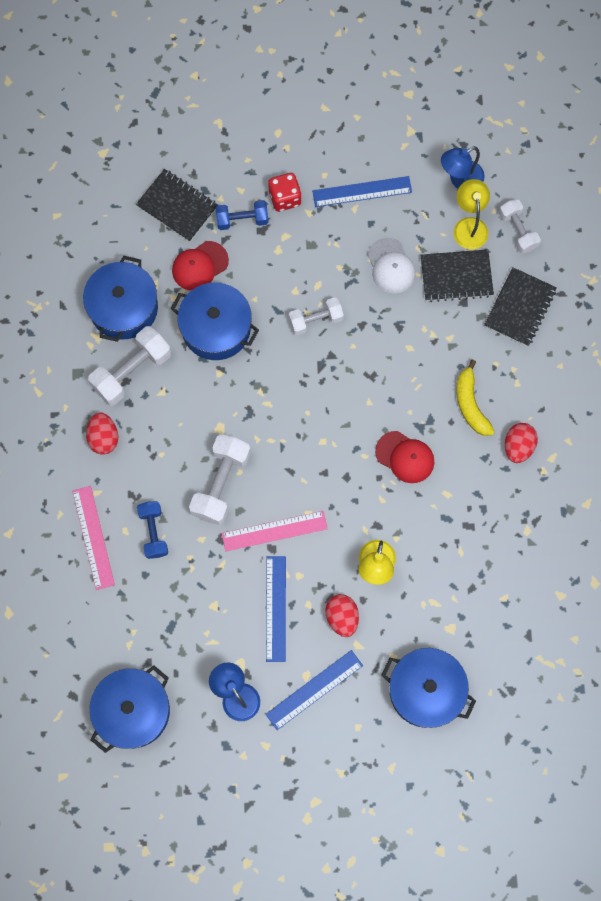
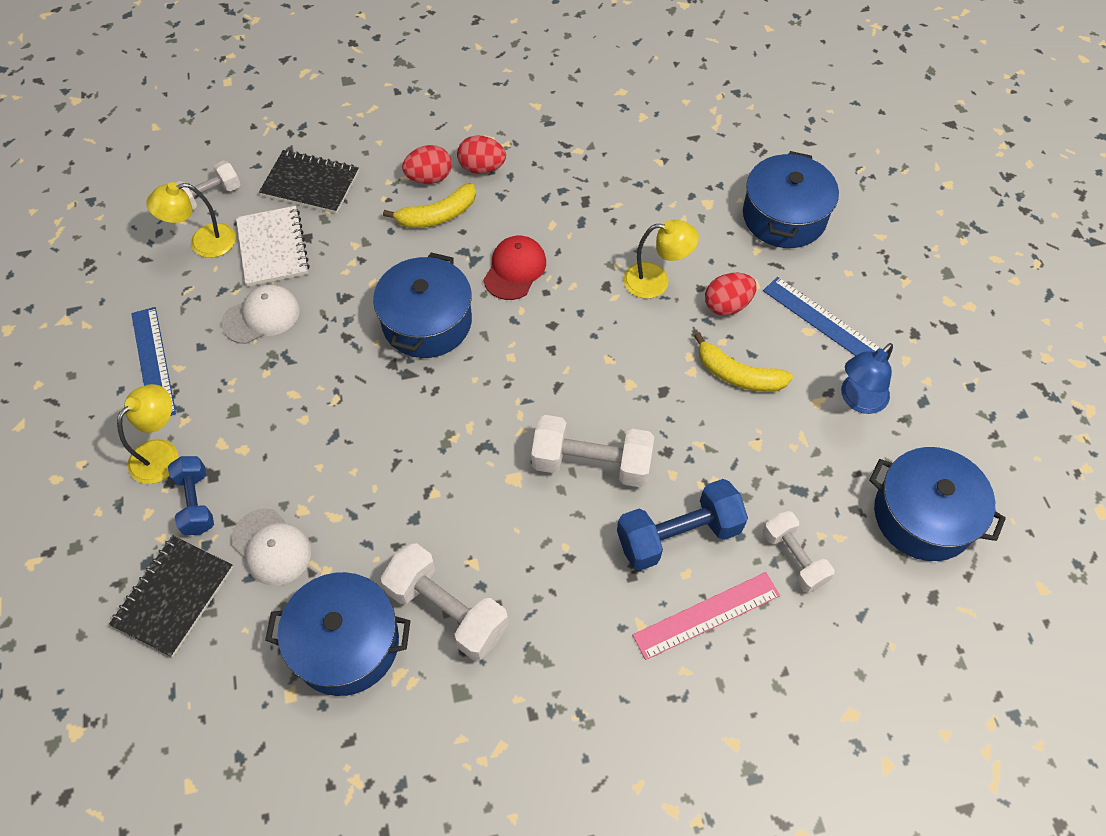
camera: 100 degrees left, 15 degrees down
(104, 438) = (556, 631): red egg -> red egg (429, 178)
(153, 532) = (678, 535): blue dumbbell -> blue dumbbell, size x1.57
(200, 266) = (271, 547): red cap -> white cap
(216, 328) = (367, 508): blue pot -> blue pot (427, 322)
(274, 530) = (639, 392): pink ruler -> none
(275, 608) = (738, 375): blue ruler -> yellow banana
(285, 198) = (162, 453): red dice -> yellow lamp
(315, 320) = (344, 388): white dumbbell -> white dumbbell (793, 558)
(456, 276) = (273, 248): black notebook -> white notebook
(460, 180) = (138, 259): blue lamp -> none

